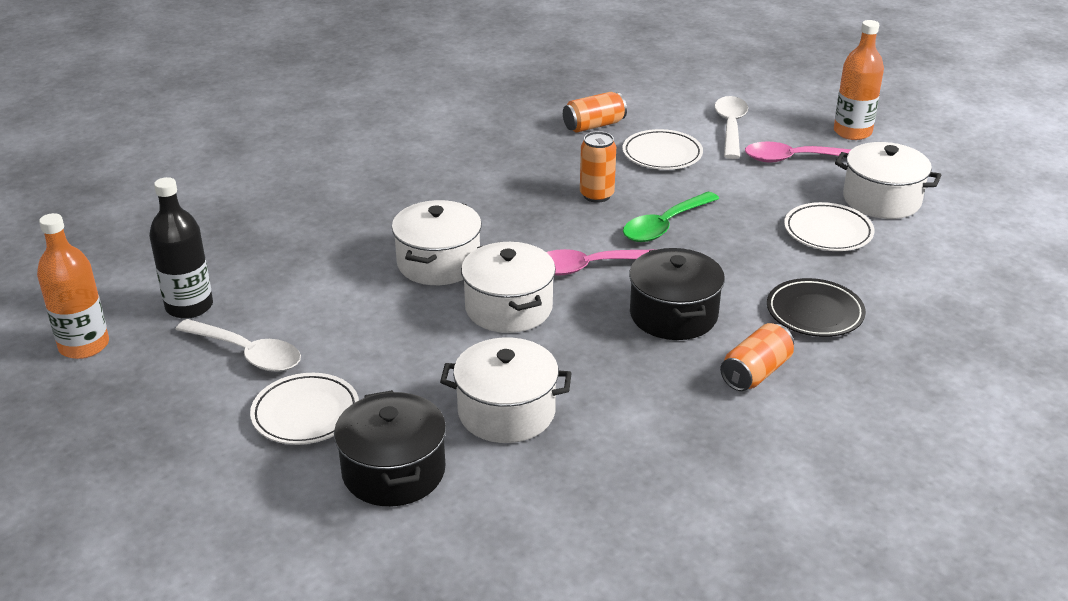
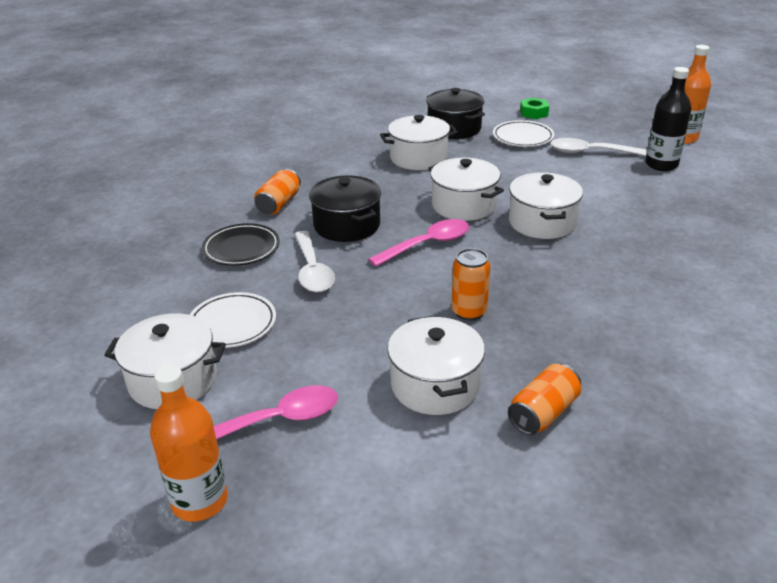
camera: 160 degrees right, 0 degrees up
(215, 475) = (534, 113): none -> green nut
(662, 154) = (435, 385): white plate -> white pot
(665, 225) = (387, 295): green spoon -> none
(730, 127) = (371, 461): white spoon -> white spoon (312, 270)

